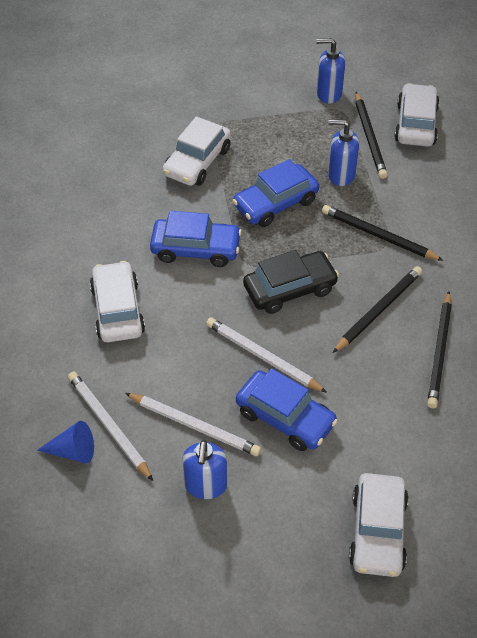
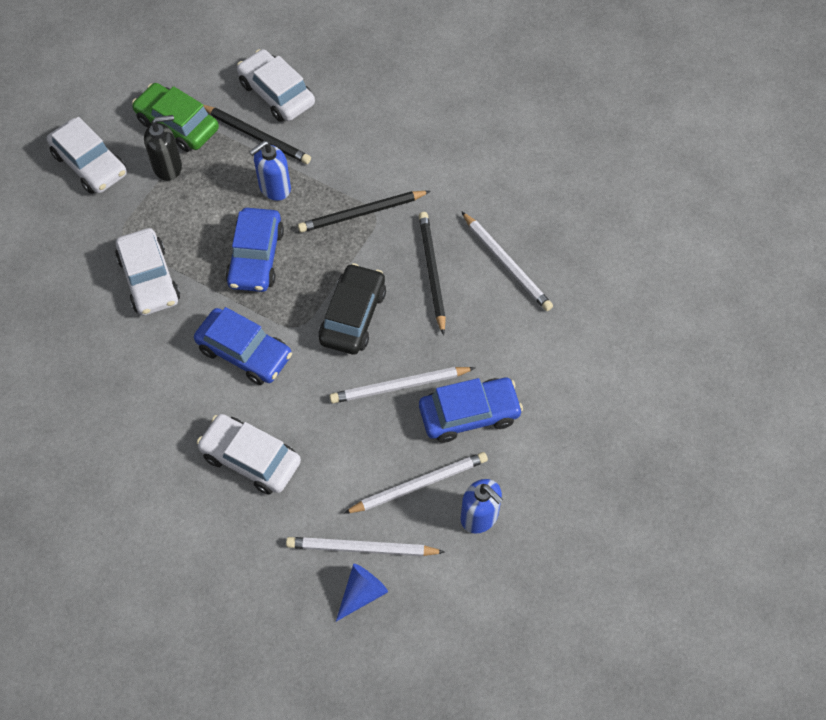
camera: 50 degrees left, 10 degrees up
(196, 249) = (244, 352): blue car -> blue car turned 75 degrees clockwise
(291, 111) = (168, 167): none -> black soap dispenser
(328, 93) = (177, 124): blue soap dispenser -> green car
(377, 531) = (617, 429): white car -> white car (90, 164)
(440, 352) = (507, 263): black pencil -> white pencil

